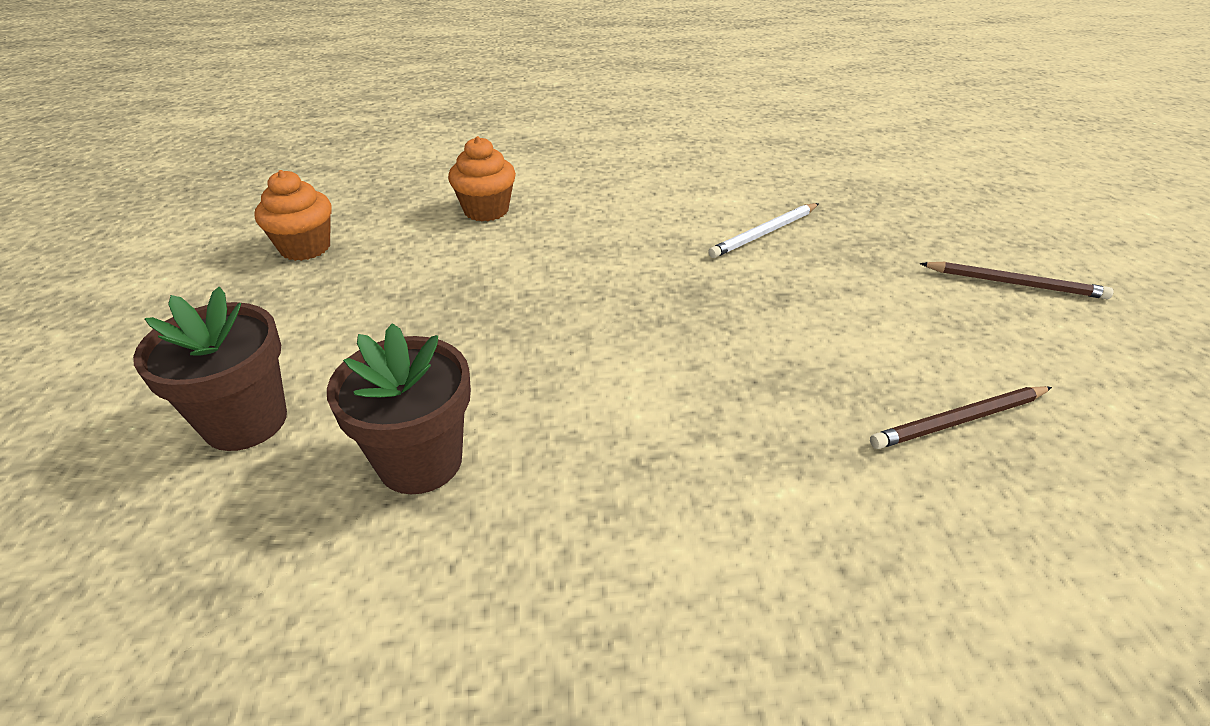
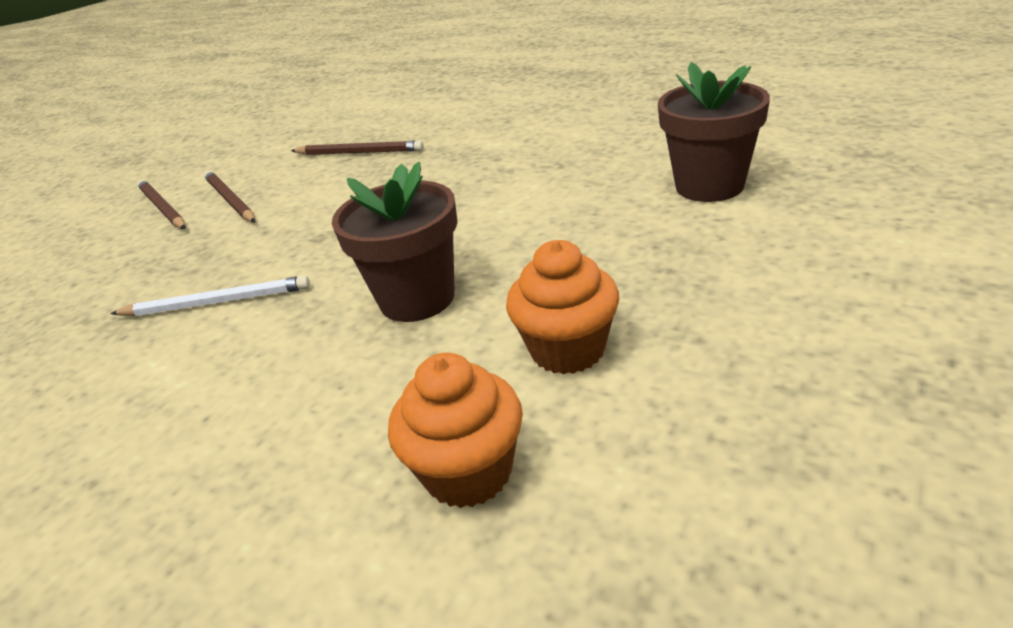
camera: 140 degrees left, 5 degrees down
(245, 421) = (871, 235): brown flower pot -> brown flower pot (417, 299)
(305, 247) = (838, 488): orange cupcake -> orange cupcake (567, 350)
(963, 309) = (230, 200): none -> brown pencil

